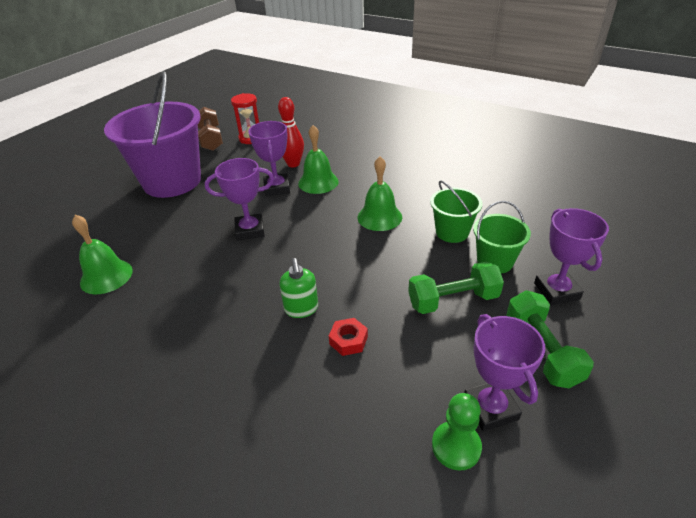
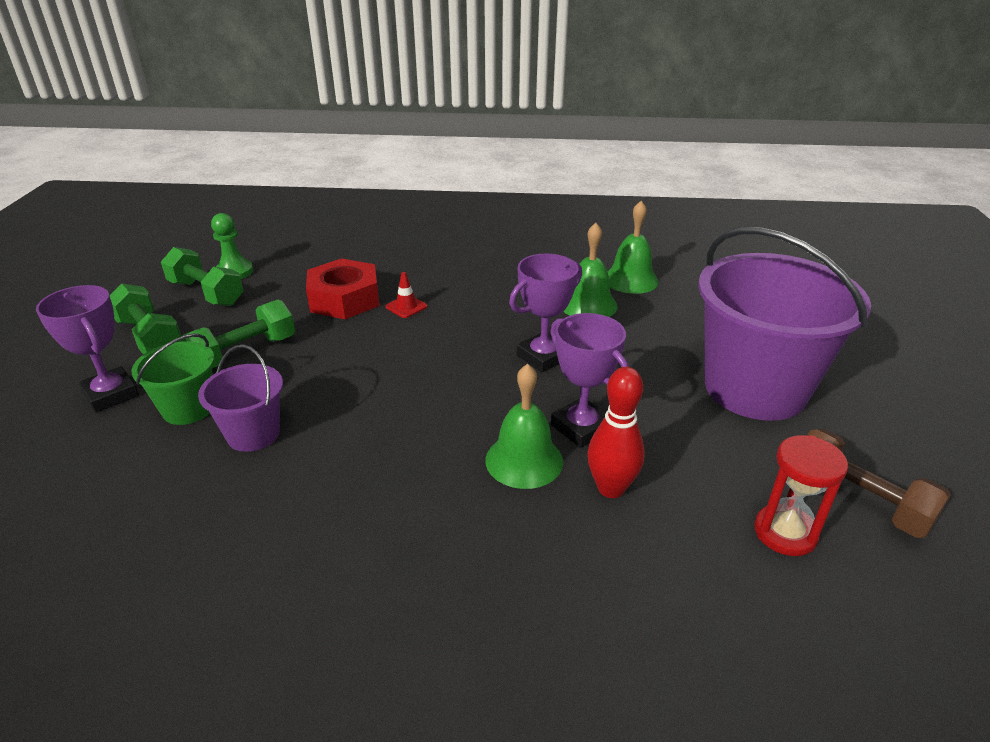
camera: 150 degrees right, 5 degrees down
(301, 309) = (406, 307): green soap dispenser -> red traffic cone
(348, 340) = (344, 299): red nut -> red nut, size x2.02
(379, 217) = (376, 426): green bell -> green bell (588, 304)
(452, 232) = (253, 434): green bucket -> purple bucket
(490, 408) = (206, 293): purple trophy -> green dumbbell

